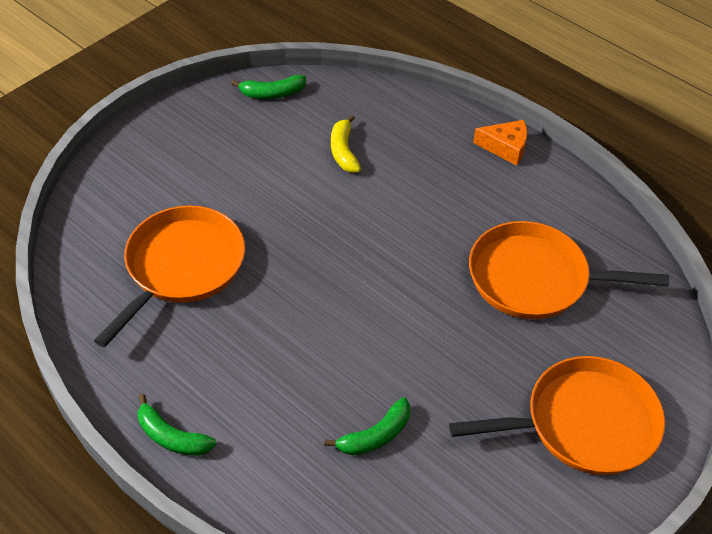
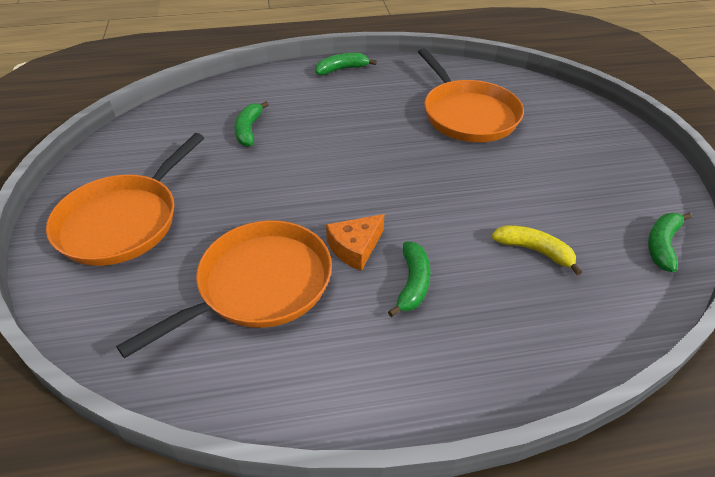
camera: 130 degrees right, 5 degrees down
(442, 198) = (412, 283): none -> green banana
(505, 147) = (441, 392): orange cheese -> orange cheese (355, 248)

